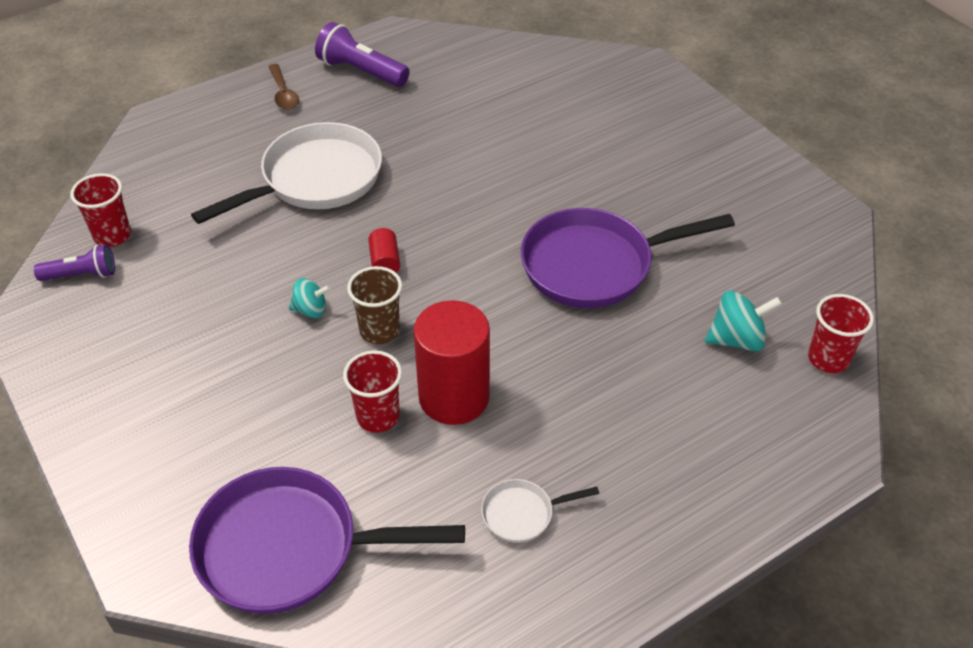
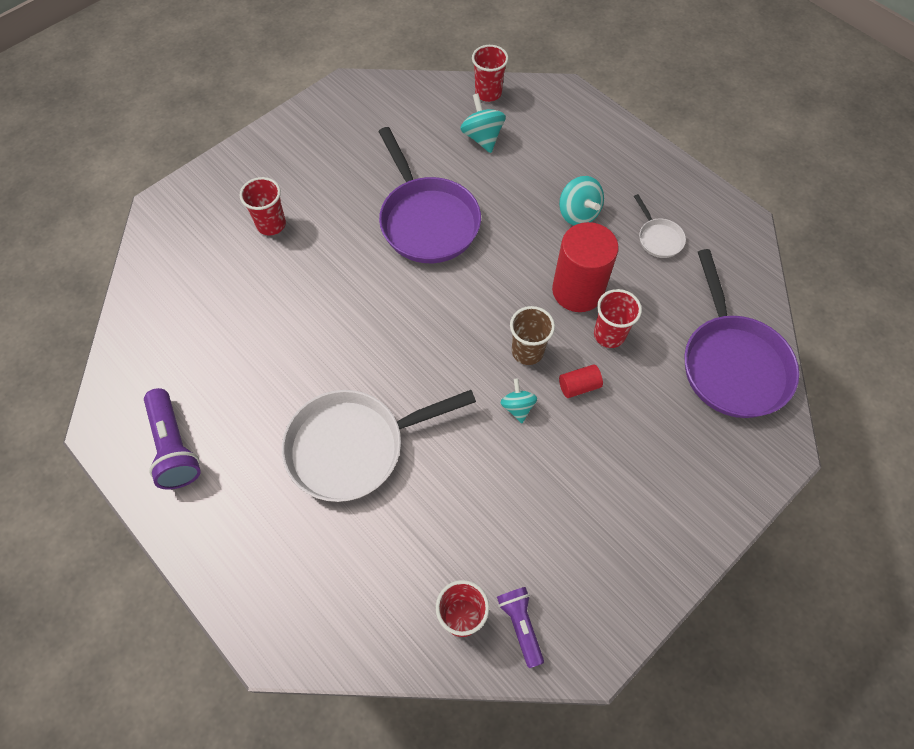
camera: 100 degrees left, 15 degrees up
(283, 93) = (216, 516): brown spoon -> none
(315, 180) = (353, 447): white pan -> white pan turned 60 degrees counterclockwise
(361, 71) = (174, 446): purple flashlight -> purple flashlight turned 45 degrees counterclockwise
(385, 262) = (451, 364): red cylinder -> red cylinder (579, 386)
(583, 424) = (578, 213): none -> turquoise spinning top
(608, 138) = (271, 224): none -> red cup

